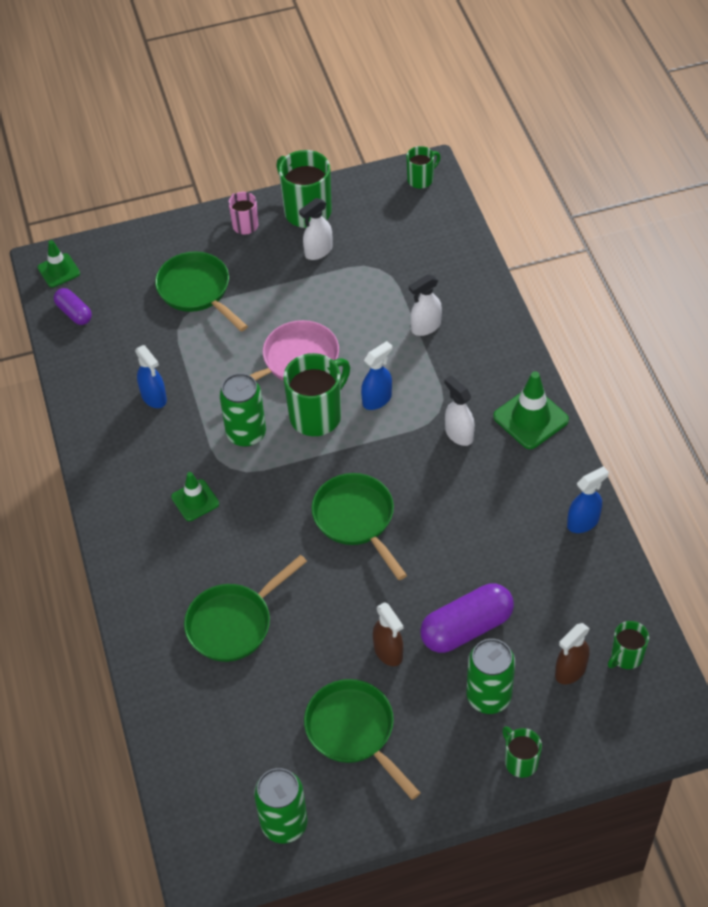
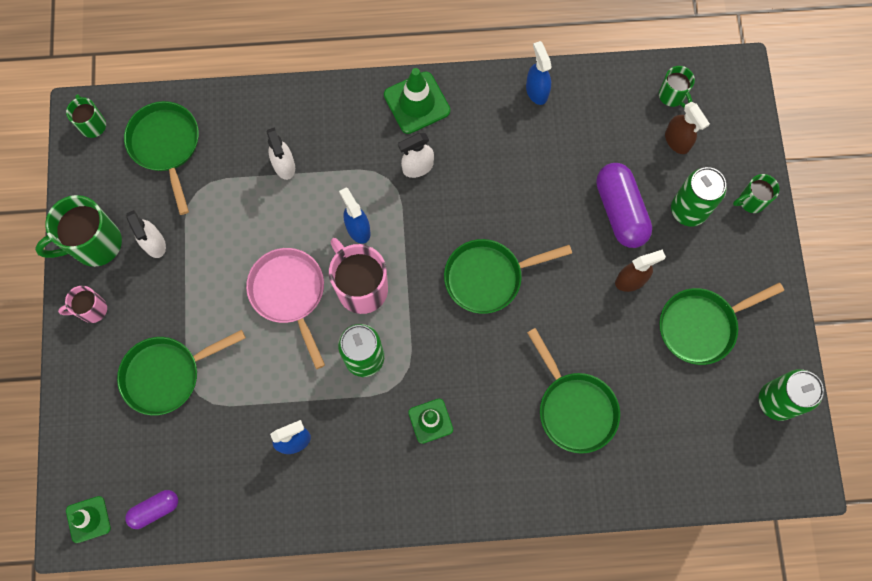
camera: 80 degrees left, 20 degrees up
(317, 415) = (361, 287): green mug -> pink mug
(417, 235) = (166, 146): none -> green pan

